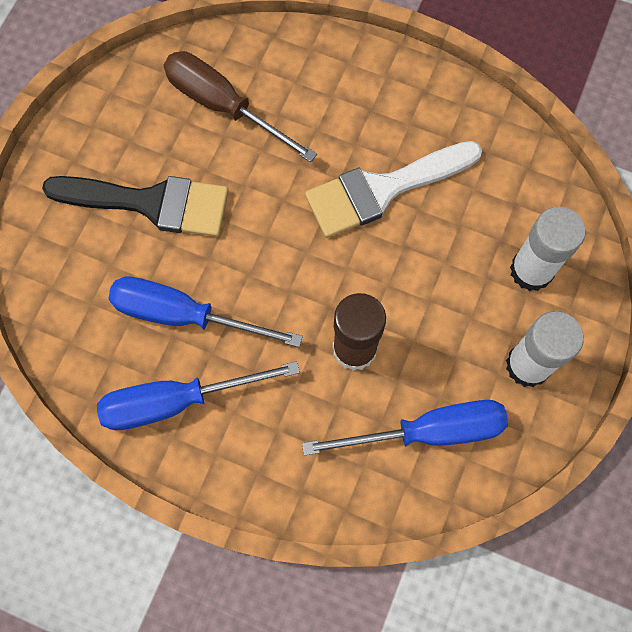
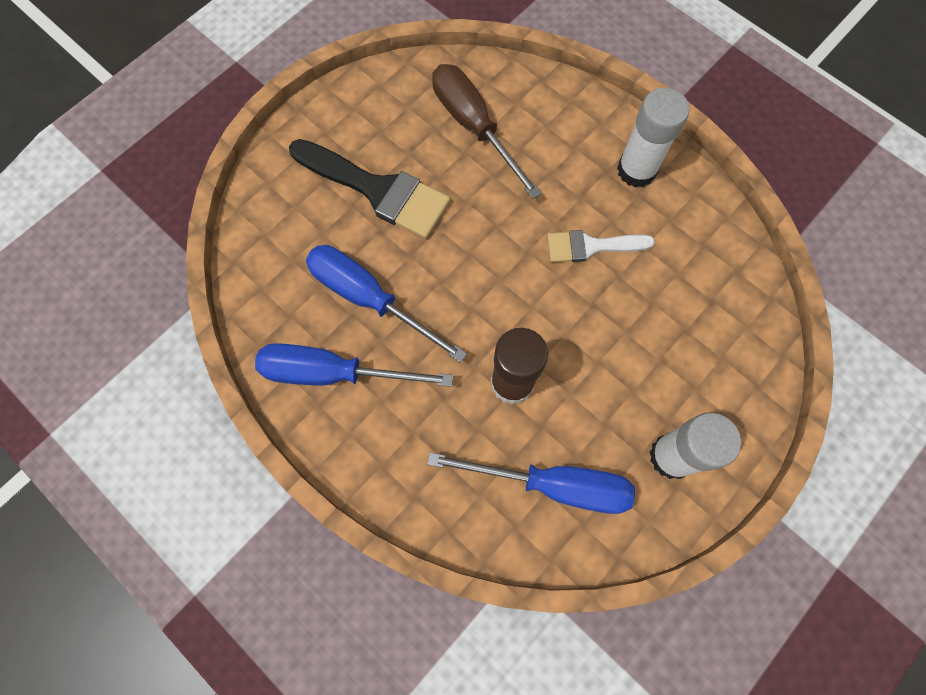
camera: 20 degrees right, 0 degrees up
(382, 190) = (591, 246): white brush -> white brush, size x0.60
(531, 270) = (706, 368): white glue stick -> white glue stick (636, 170)

